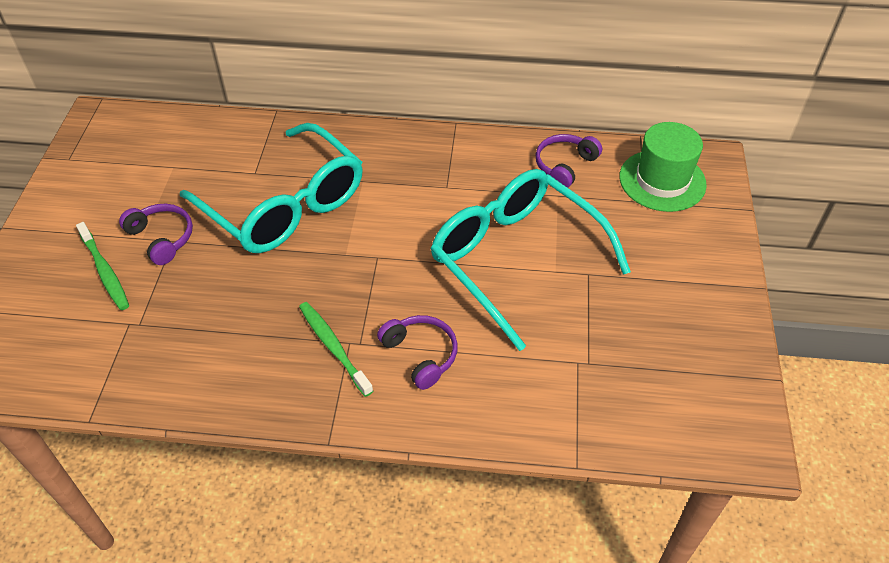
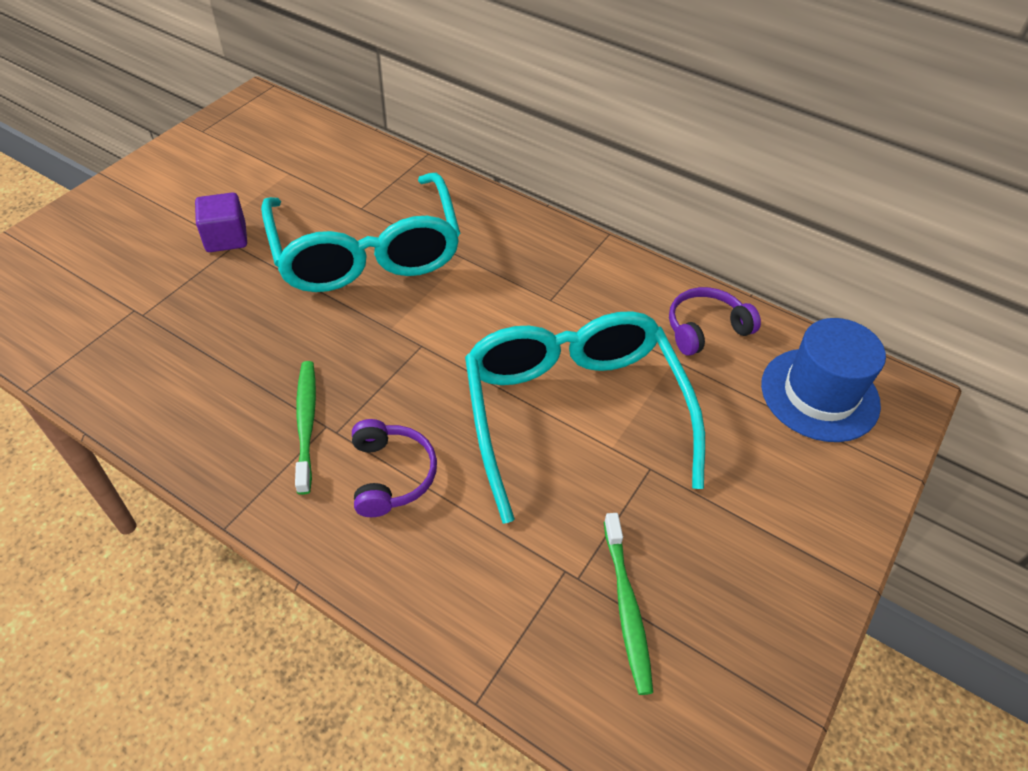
camera: 25 degrees right, 0 degrees up
(105, 271) = (152, 250): green toothbrush -> green toothbrush (627, 608)
(161, 238) = (226, 238): purple headphones -> purple cube
(662, 180) = (819, 394): green hat -> blue hat

